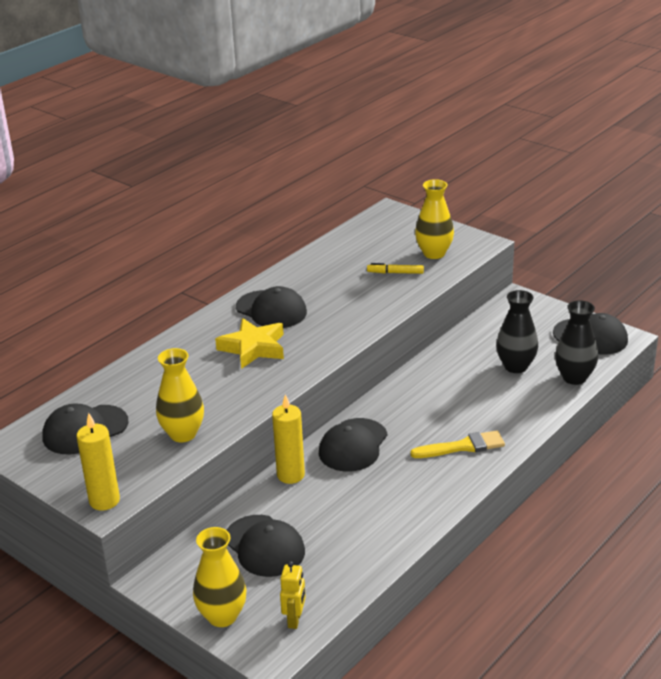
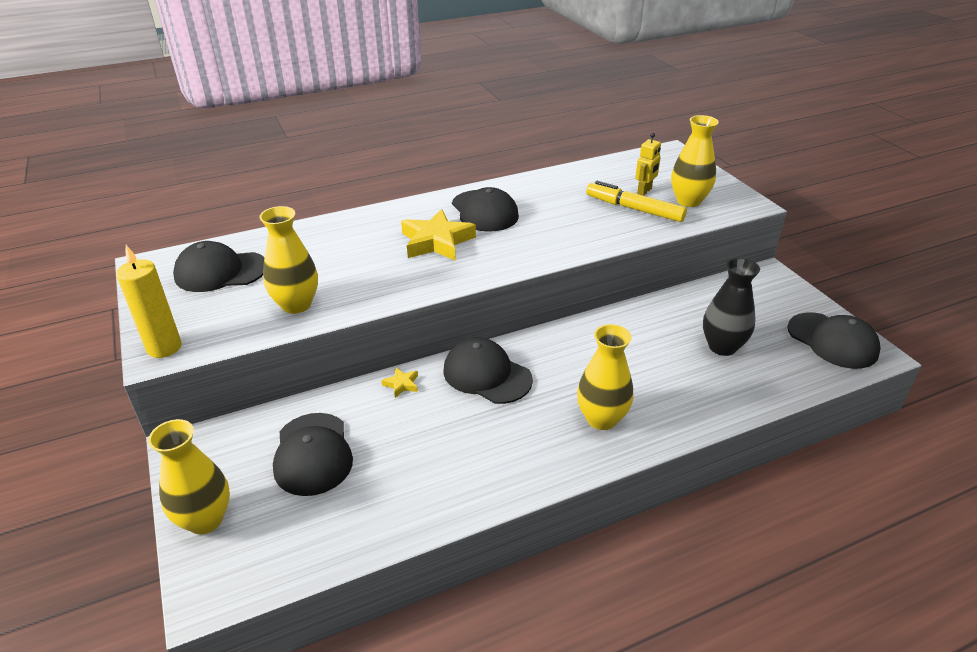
camera: 25 degrees right, 5 degrees up
(290, 475) = (401, 384): yellow candle -> yellow star
(295, 620) = (267, 559): yellow robot -> yellow robot (644, 191)
(353, 445) = (487, 375): black cap -> black cap turned 75 degrees clockwise
(395, 273) = (634, 209): yellow marker -> yellow marker, size x1.66
(462, 447) = (601, 419): yellow brush -> yellow vase
(574, 378) = (785, 382): black vase -> none

